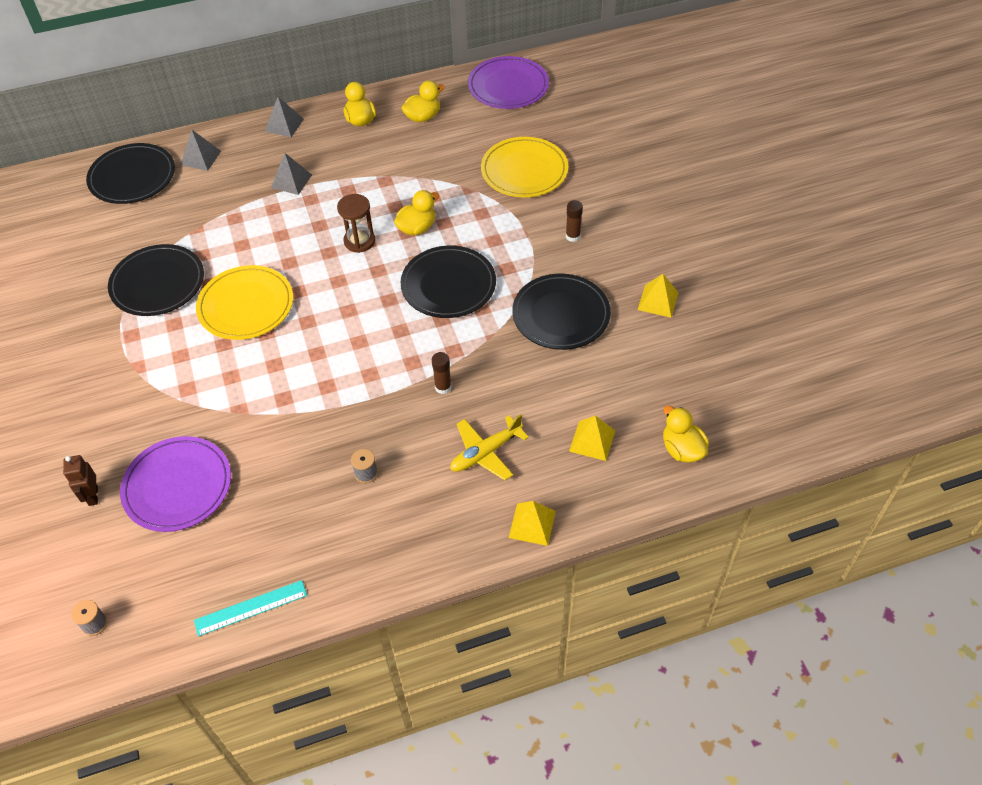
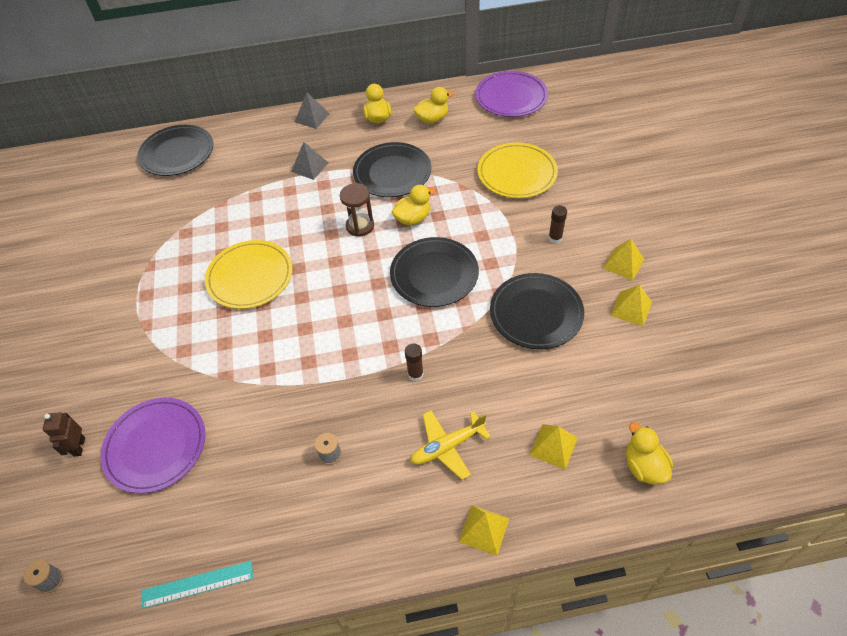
camera: 10 degrees right, 0 degrees up
(158, 283) = (178, 249): black plate -> black plate (392, 173)
(201, 157) = (237, 141): grey pyramid -> none
(646, 256) = (623, 263): none -> yellow pyramid

